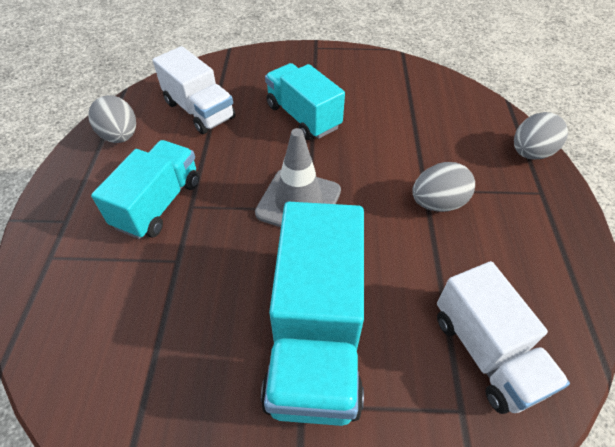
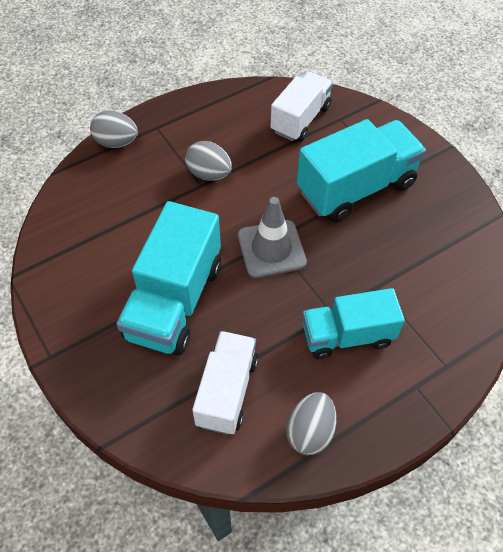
camera: 125 degrees left, 5 degrees up
(303, 116) = (174, 301): turquoise truck -> turquoise truck, size x1.51

